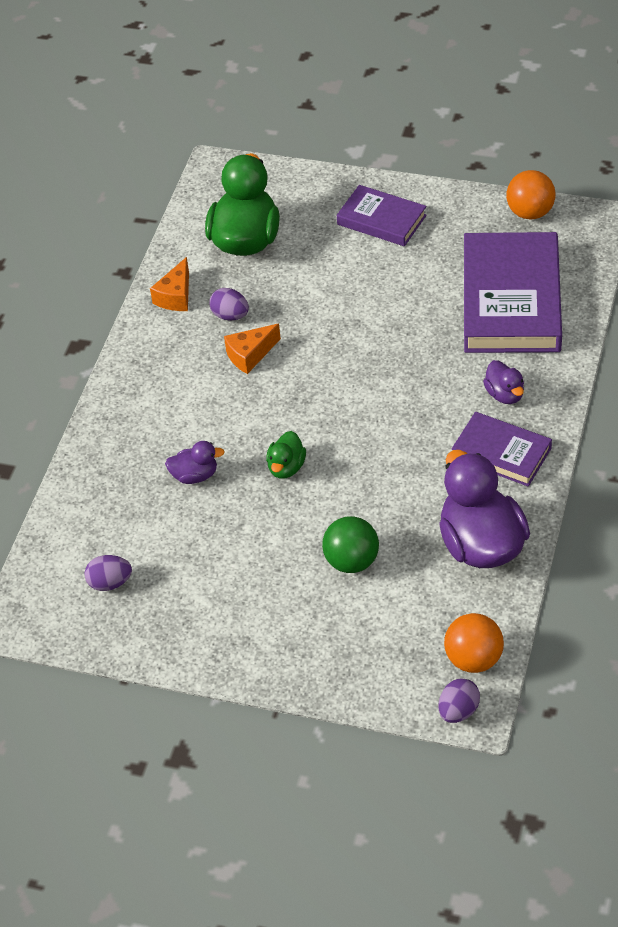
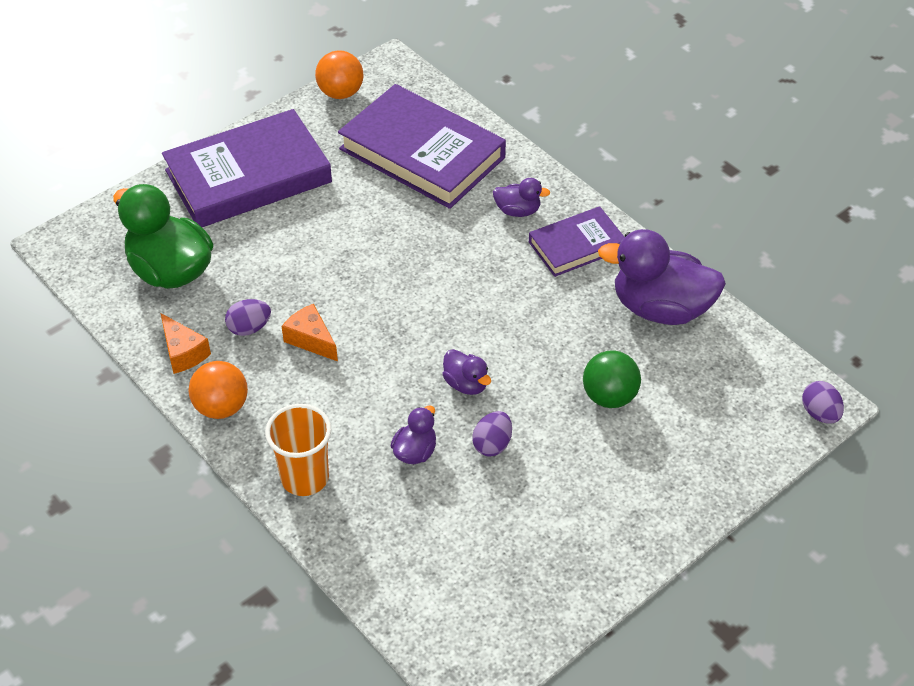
camera: 60 degrees left, 0 degrees up
(110, 583) = (486, 582): purple egg -> purple egg (492, 444)
(120, 429) = (305, 478): none -> orange cup
(250, 355) = (311, 339): orange cheese -> orange cheese turned 135 degrees clockwise
(286, 467) = (466, 384): green duck -> purple duck
(381, 220) = (248, 176): purple book -> purple book, size x1.82
(473, 659) = (774, 376): orange ball -> orange ball (221, 407)

